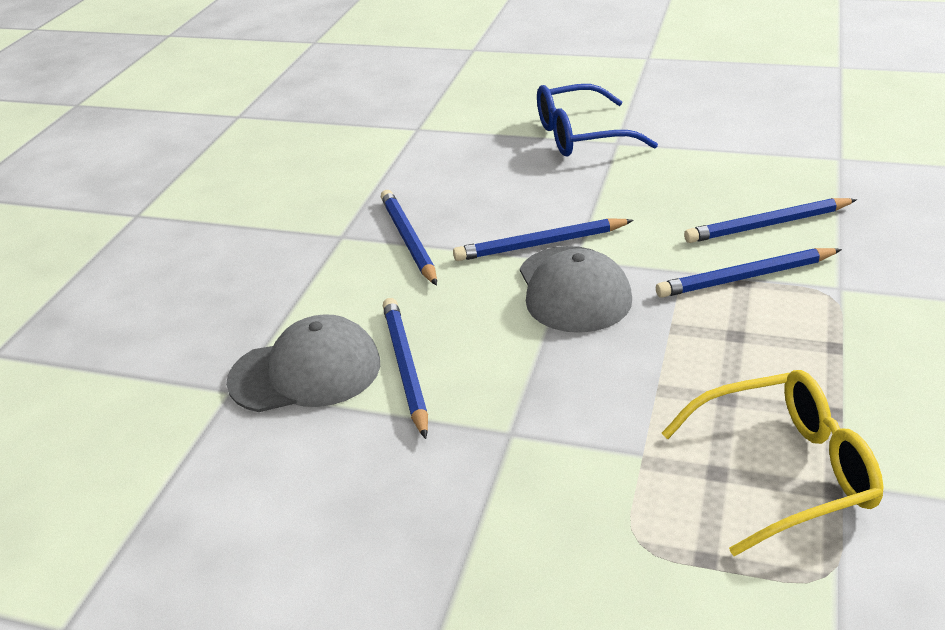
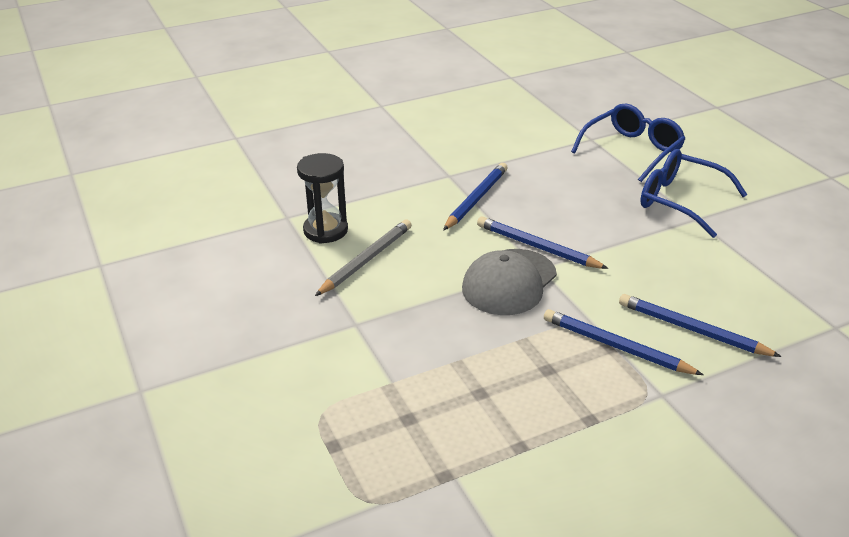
camera: 45 degrees right, 0 degrees up
(306, 372) = (325, 230): grey cap -> black hourglass
(406, 367) = (367, 260): blue pencil -> grey pencil
(470, 119) = (632, 151): none -> blue glasses
(784, 472) = (438, 447): yellow glasses -> none

